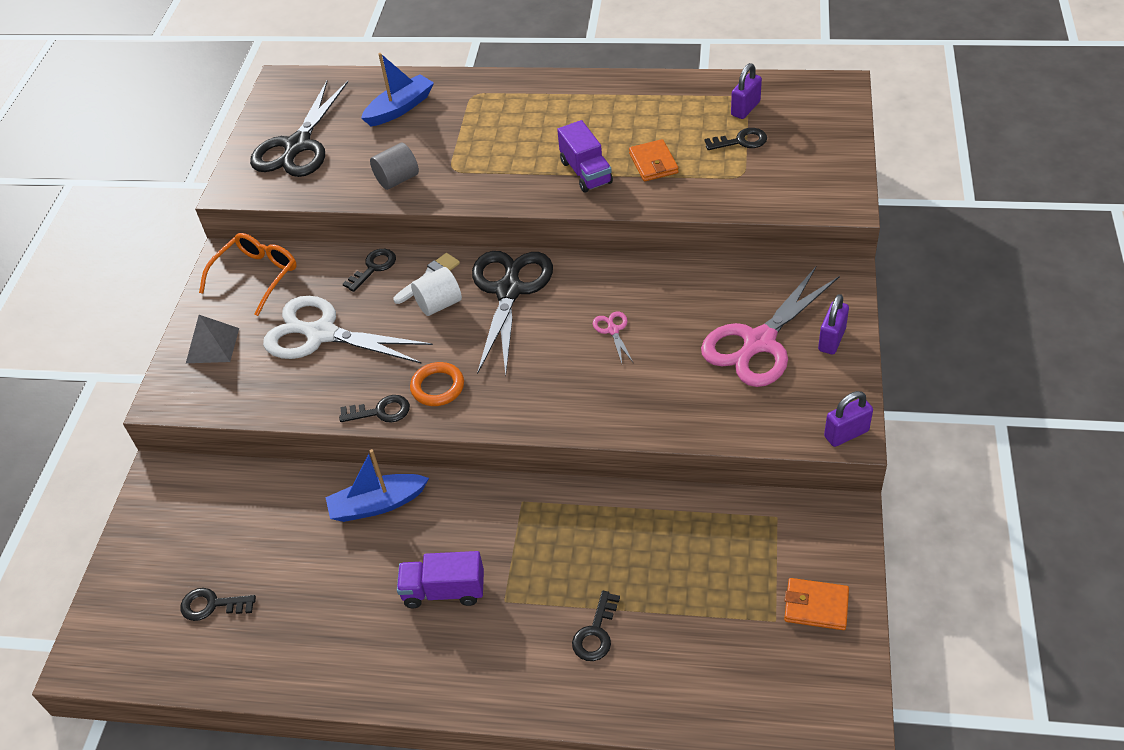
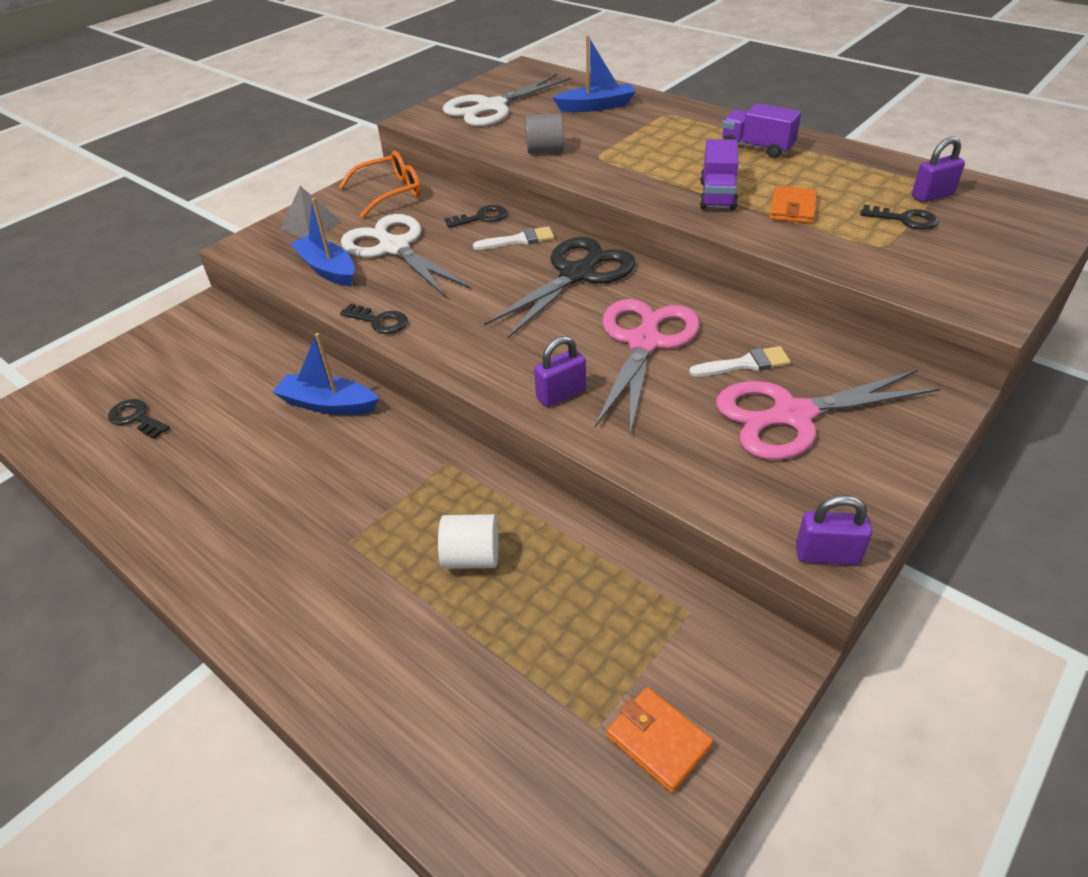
camera: 30 degrees right, 5 degrees down
(280, 383) = (327, 269): none -> blue boat
(297, 146) = (491, 107): black scissors -> white scissors
(437, 387) = (443, 323): orange ring -> none
(439, 304) = (507, 262): white cylinder -> white cylinder (471, 557)
(444, 591) = (308, 504): purple truck -> purple truck (757, 148)
(596, 633) = (400, 623): black key -> none
(613, 330) = (644, 342): pink scissors -> pink scissors, size x2.43
(698, 315) = (745, 364): none -> white brush
(831, 339) = (883, 449): purple padlock -> purple padlock (561, 394)

